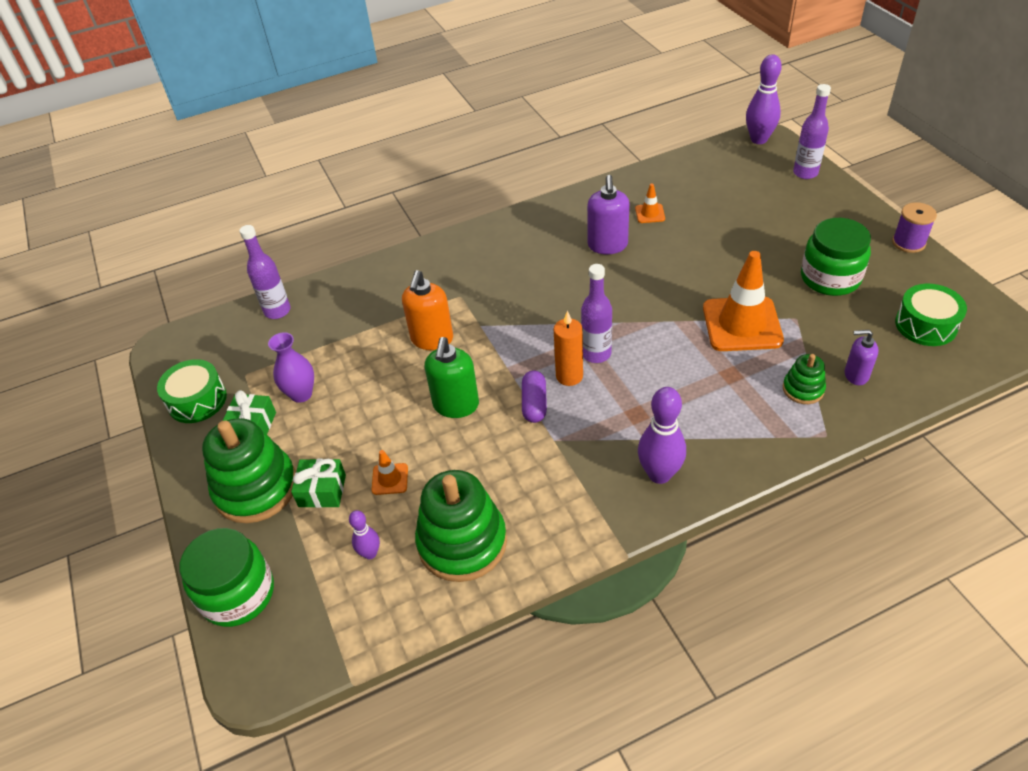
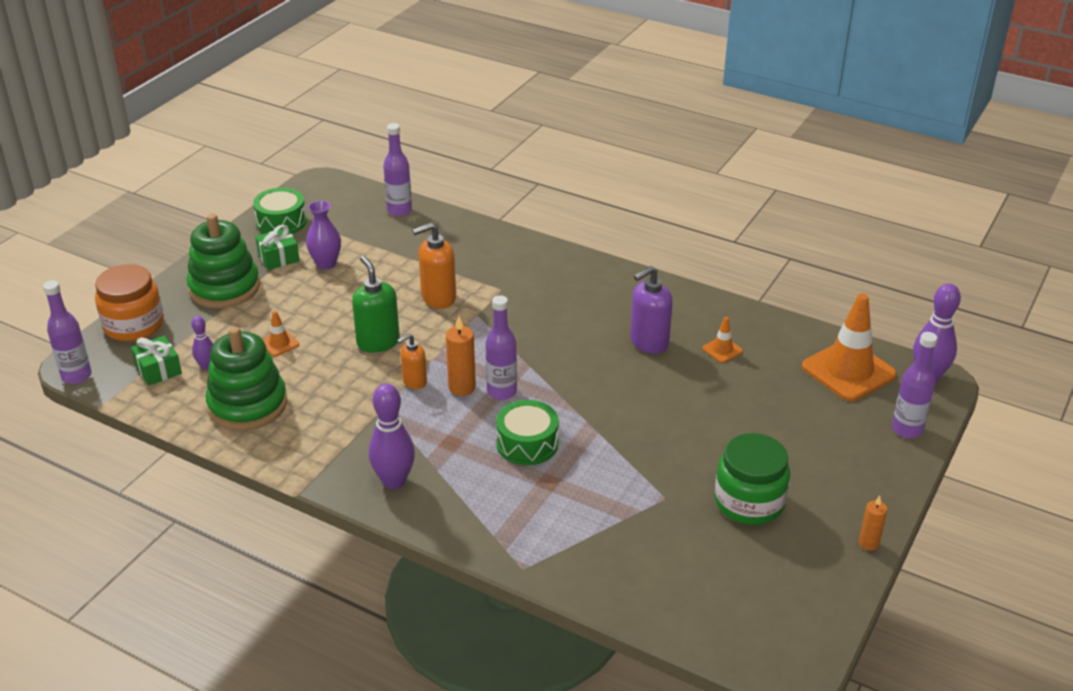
camera: 50 degrees right, 10 degrees down
(238, 594) = (134, 325): green jar -> orange jar
(275, 685) = (76, 376): none -> purple bottle
(322, 491) = (244, 318): green gift -> green gift (158, 370)
(456, 405) = (378, 342): green soap dispenser -> green soap dispenser turned 90 degrees clockwise
(534, 404) = (414, 381): purple capsule -> orange soap dispenser
(742, 324) = (622, 465): orange traffic cone -> orange traffic cone (848, 371)
(803, 389) = (570, 534): green stacking toy -> none
(856, 375) = (621, 564): purple soap dispenser -> none
(908, 243) = (868, 543): purple spool -> orange candle
(926, 325) = (743, 594): green drum -> green drum (527, 443)

